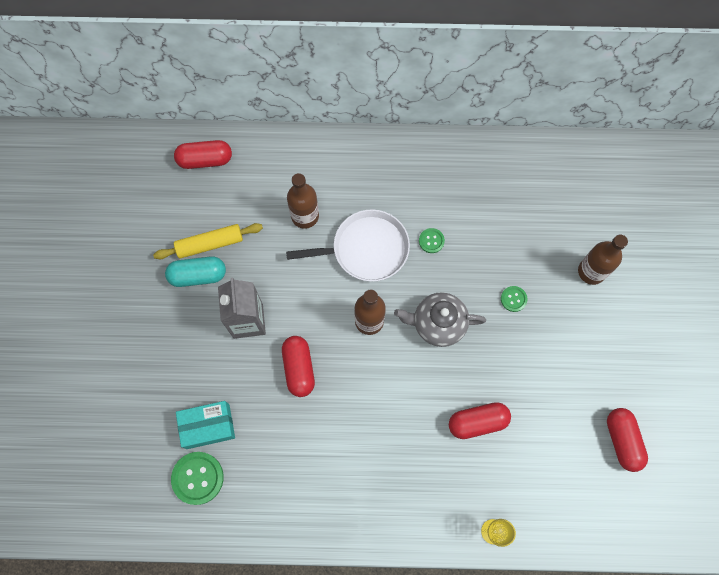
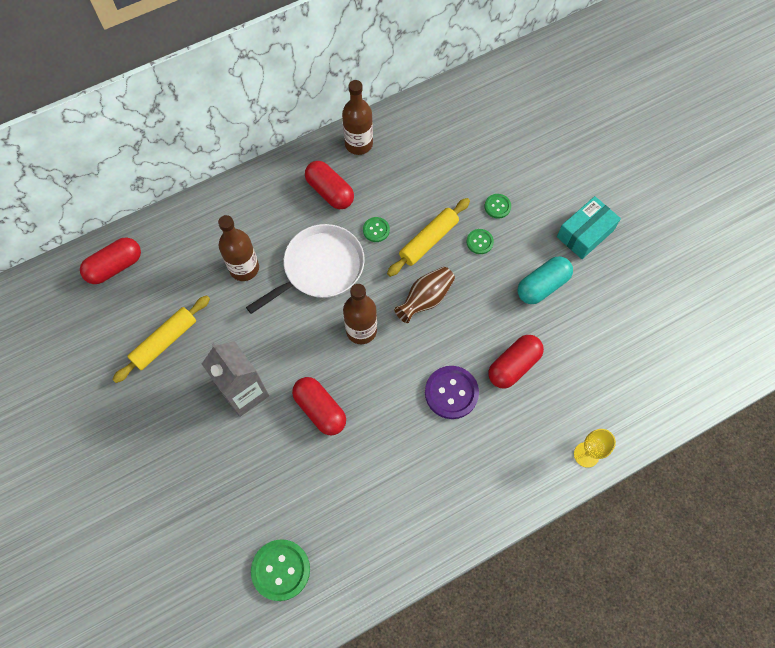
camera: 30 degrees left, 5 degrees down
(198, 275) = (169, 377): turquoise capsule -> turquoise capsule (542, 286)
(208, 426) = (262, 514): turquoise box -> turquoise box (585, 233)
(412, 415) = (451, 393): none -> purple button
(437, 324) = (425, 299): grey teapot -> brown vase
(470, 274) = (428, 241): none -> yellow rolling pin
(548, 276) = (497, 206): none -> green button
(591, 271) = (532, 184): brown bottle -> brown bottle (358, 144)
(622, 440) = (646, 311): red capsule -> red capsule (330, 192)

